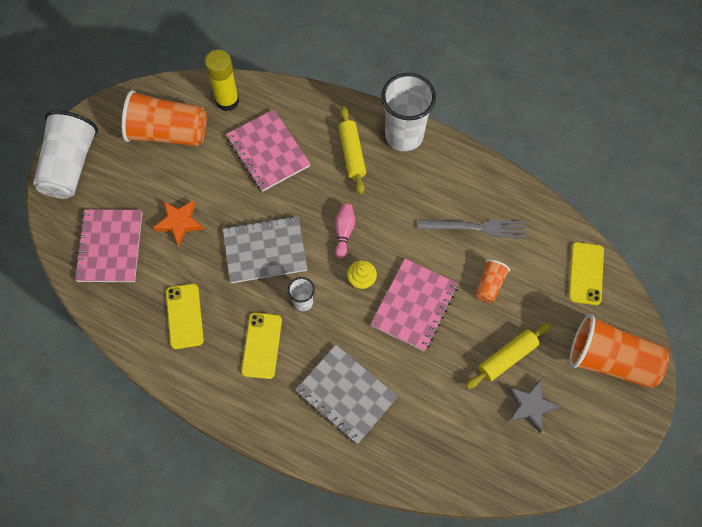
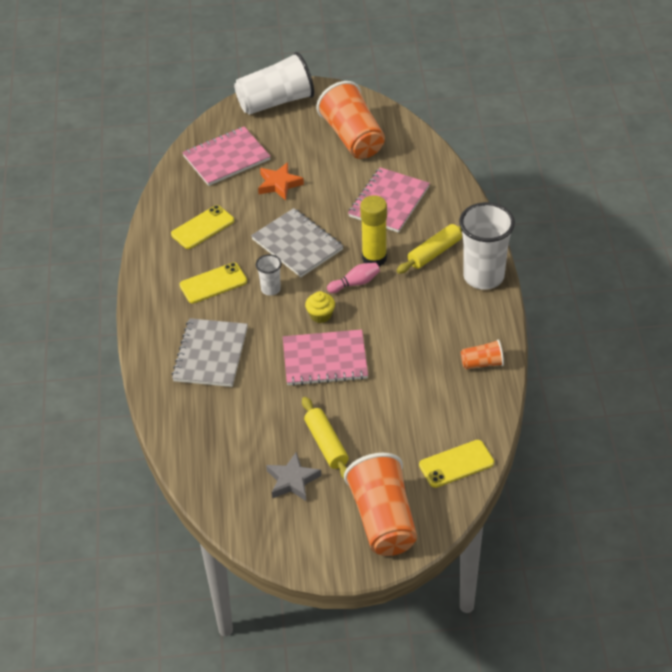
camera: 60 degrees right, 20 degrees down
(227, 101) = (413, 155): yellow glue stick -> yellow glue stick (374, 258)
(476, 227) = (435, 366): grey fork -> none
(489, 285) = (386, 401): orange cup -> orange cup (482, 363)
(507, 358) = (326, 444): yellow rolling pin -> yellow rolling pin turned 45 degrees clockwise

